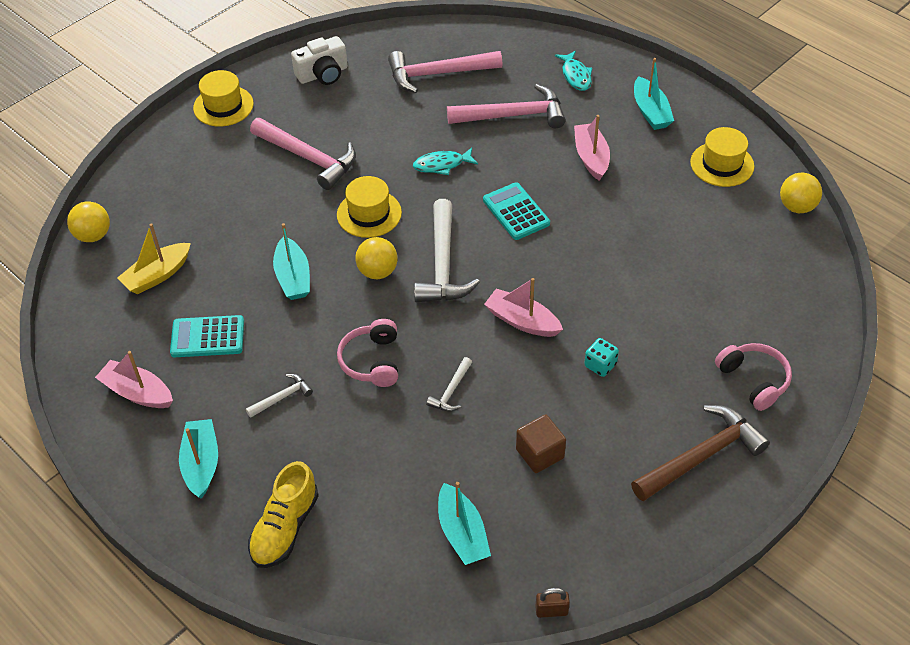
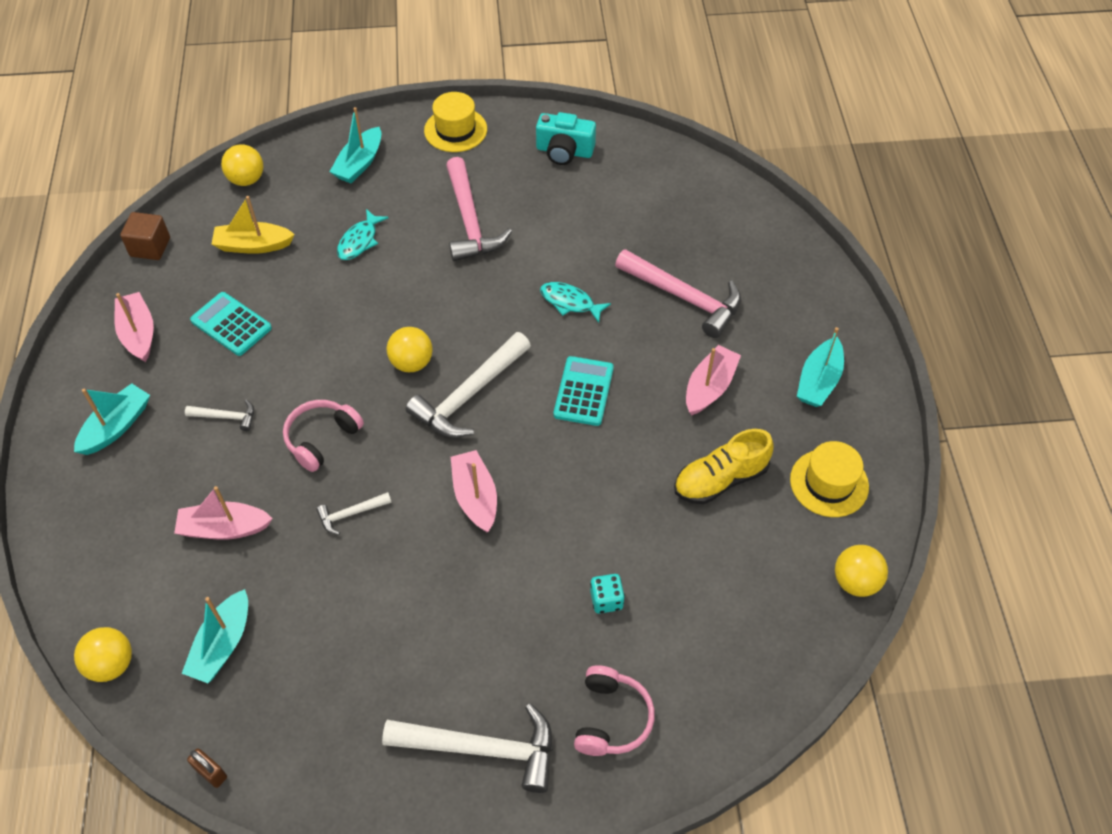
camera: 40 degrees right, 5 degrees up
(285, 528) = (111, 528): yellow shoe -> yellow shoe (720, 479)
(293, 277) = (344, 319): turquoise boat -> turquoise boat (359, 163)
(323, 74) = (564, 151): white camera -> turquoise camera
(369, 214) = (462, 305): yellow hat -> none
(372, 465) = (224, 528): none -> pink boat
(398, 608) = (111, 664): none -> yellow ball
(437, 74) = (661, 213): pink hammer -> none
(540, 453) = (355, 628): brown cube -> brown cube (150, 247)
(575, 76) = (786, 297): turquoise fish -> turquoise fish (359, 241)
(600, 365) = (493, 590): turquoise dice -> turquoise dice (606, 600)
(702, 456) = (482, 749): brown hammer -> white hammer

